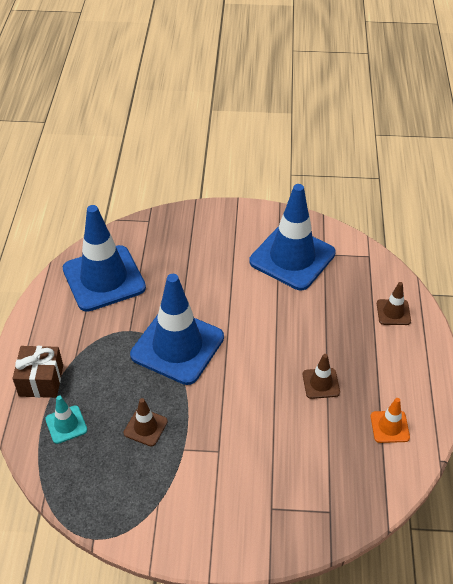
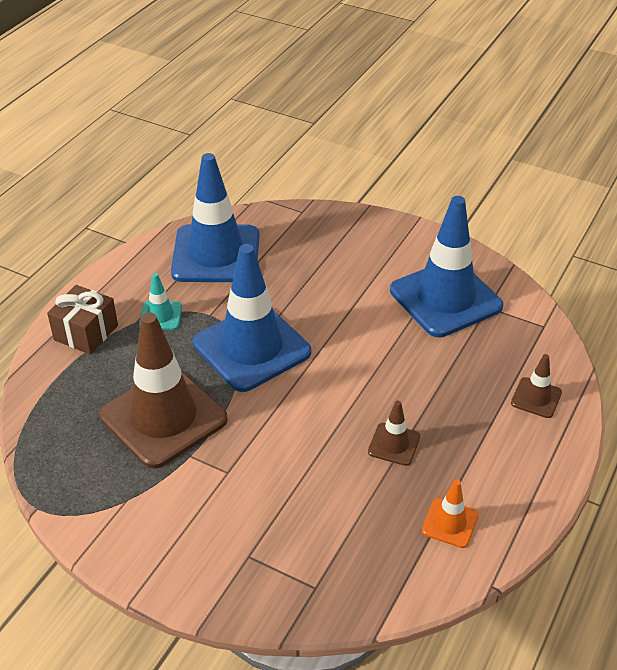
camera: 25 degrees right, 5 degrees down
(66, 424) = (83, 384): turquoise traffic cone -> turquoise traffic cone (160, 316)
(145, 427) = (163, 417): brown traffic cone -> brown traffic cone, size x2.27

